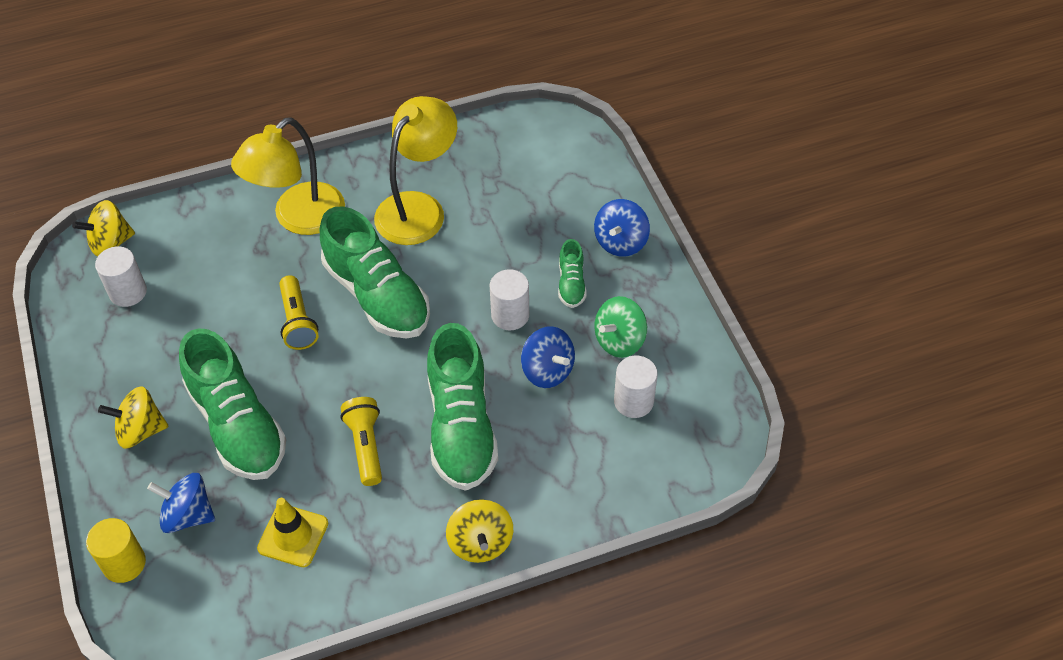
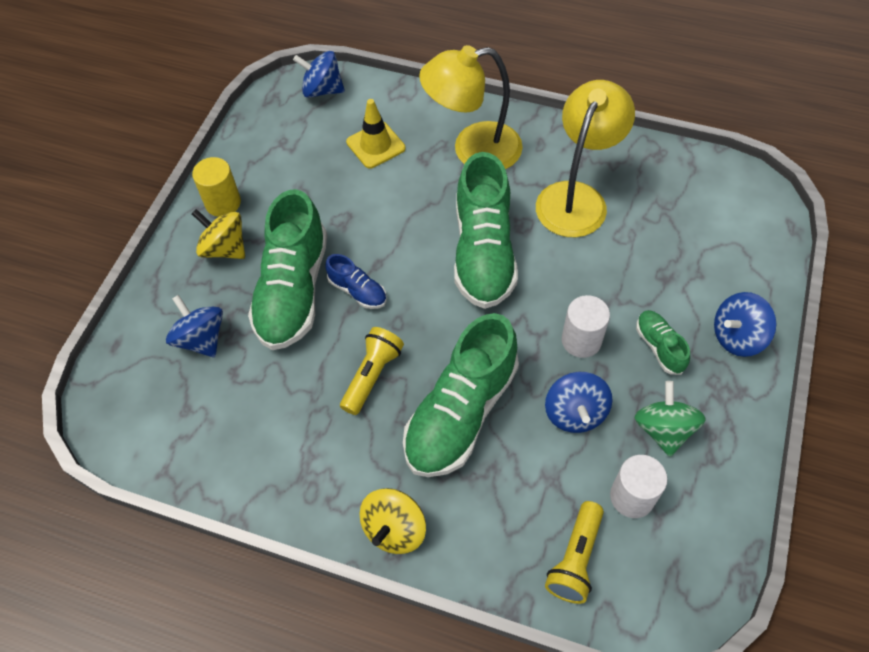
camera: 40 degrees right, 5 degrees up
(110, 243) = (322, 90): yellow spinning top -> blue spinning top
(124, 563) = (130, 345): yellow cylinder -> yellow cylinder (223, 203)
(128, 292) = (303, 135): white cylinder -> none
(293, 536) = (258, 411): yellow traffic cone -> yellow traffic cone (375, 145)
(296, 390) = (357, 291): none -> blue shoe
(297, 321) = (404, 235): yellow flashlight -> yellow flashlight (575, 559)
(418, 208) = (576, 197): yellow lamp -> yellow lamp turned 45 degrees counterclockwise
(571, 284) = (659, 347): green shoe -> green shoe turned 120 degrees clockwise
(619, 340) = (663, 429): green spinning top -> green spinning top turned 90 degrees clockwise

